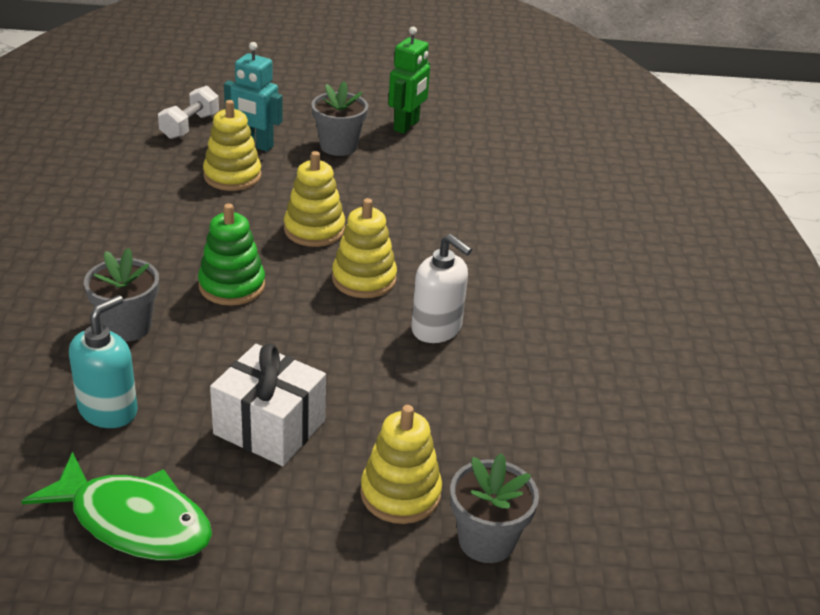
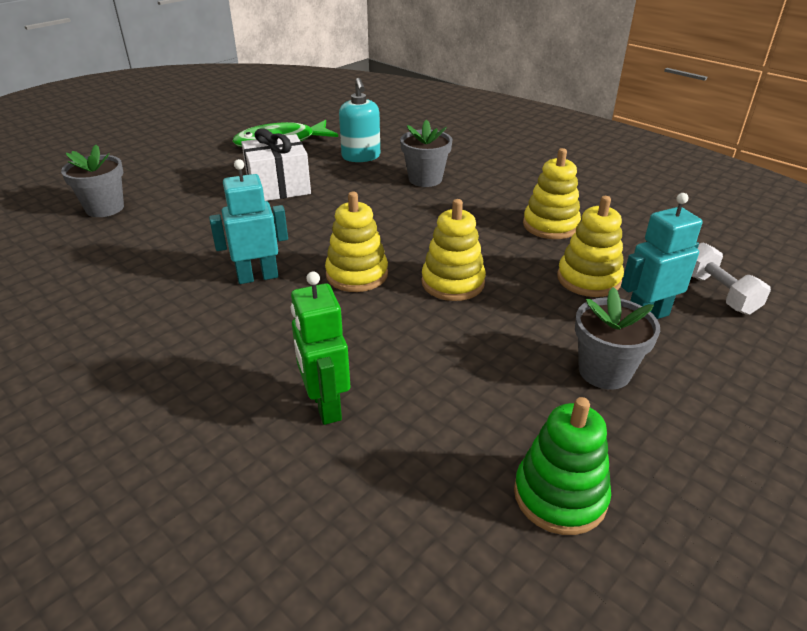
camera: 135 degrees right, 0 degrees up
(232, 286) = (422, 222): green stacking toy -> green stacking toy (560, 496)
(400, 493) = (173, 200): yellow stacking toy -> yellow stacking toy (550, 225)
(407, 126) = (624, 464): green robot -> green robot (325, 406)
(437, 329) = (257, 277): white soap dispenser -> turquoise robot

